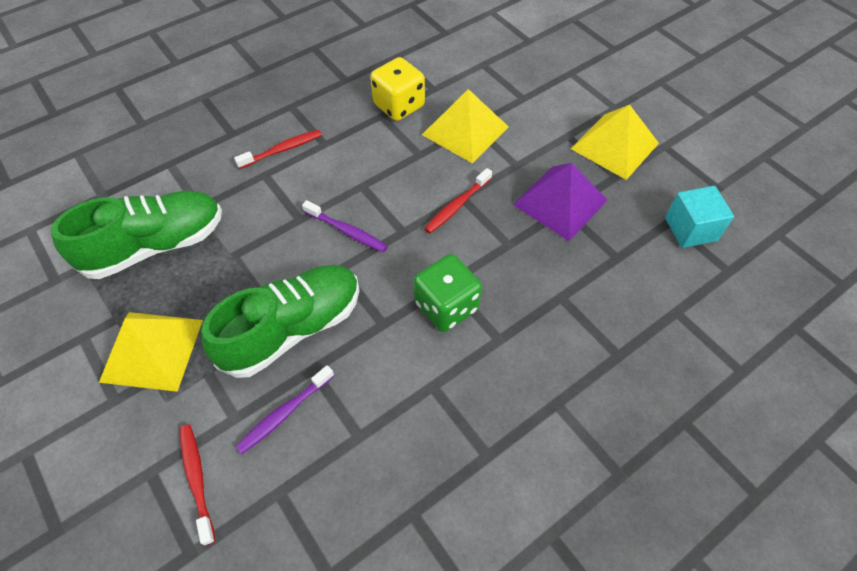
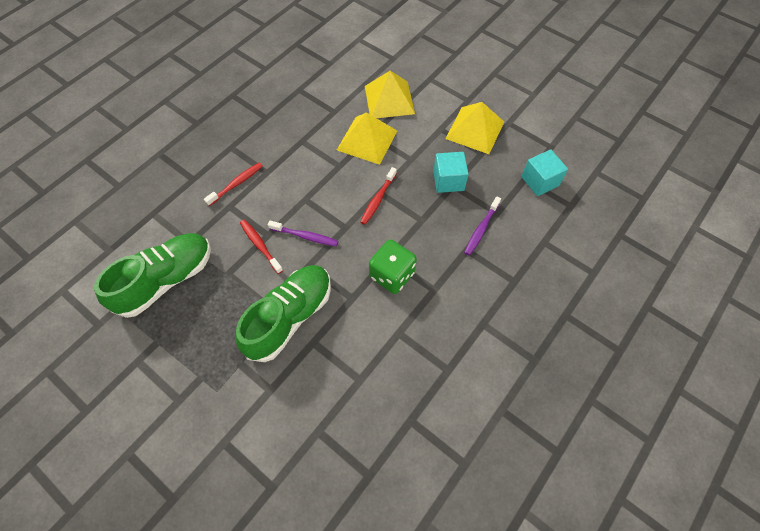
camera: 15 degrees left, 5 degrees up
(152, 350) = (193, 358): yellow pyramid -> yellow pyramid (389, 100)
(197, 480) = (259, 438): red toothbrush -> red toothbrush (260, 245)
(284, 413) = (304, 377): purple toothbrush -> purple toothbrush (481, 229)
(399, 106) = (313, 130): yellow dice -> none
(560, 202) = (448, 180): purple pyramid -> turquoise cube

